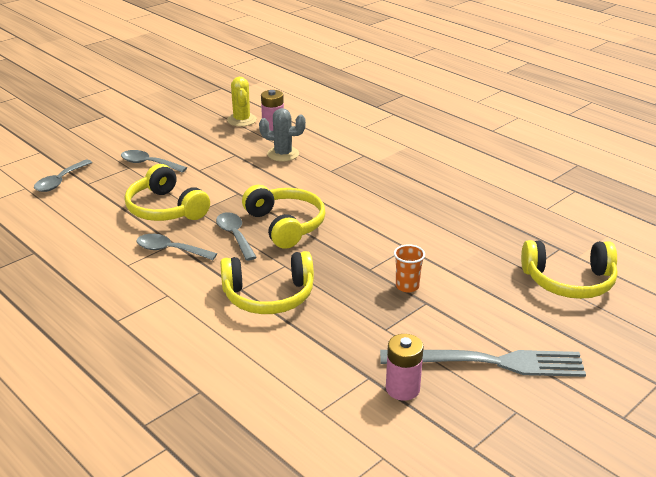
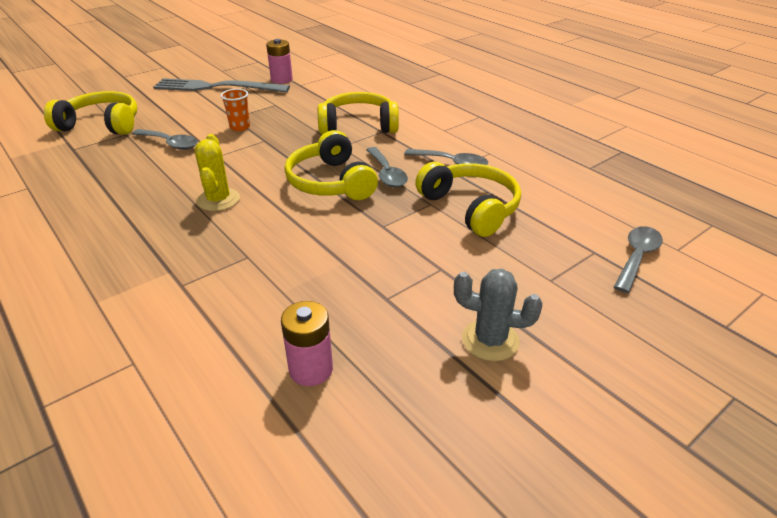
camera: 175 degrees left, 5 degrees up
(149, 164) = (522, 285): grey spoon -> grey spoon (170, 143)
(242, 120) = (372, 404): yellow cactus -> yellow cactus (218, 200)
(283, 154) = (308, 294): grey cactus -> grey cactus (490, 340)

